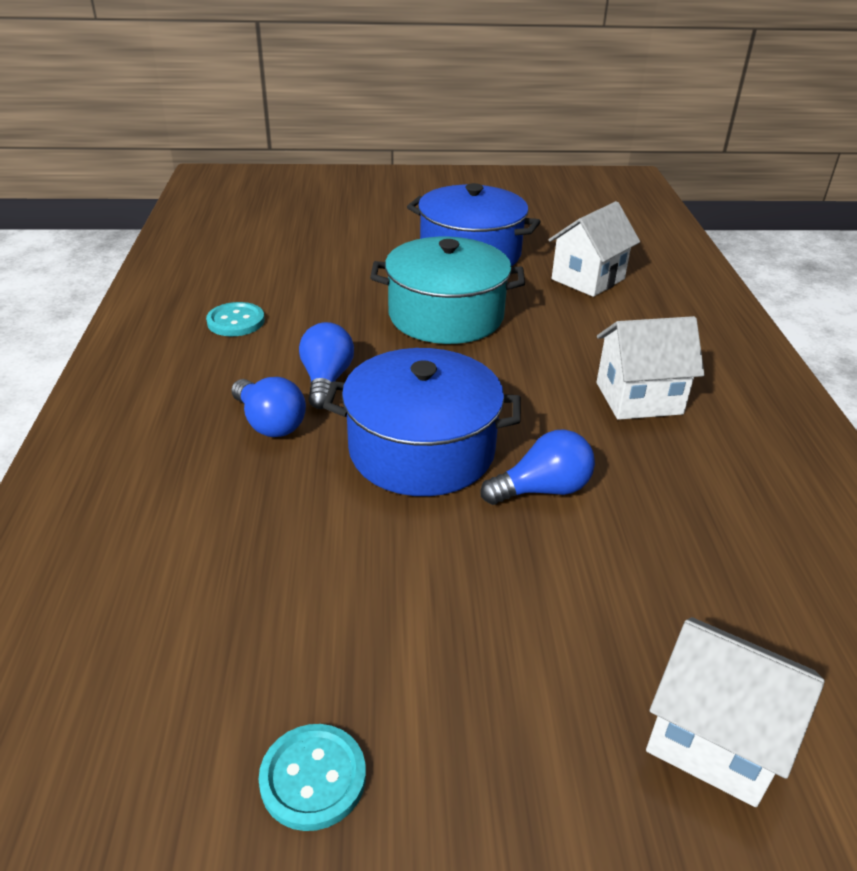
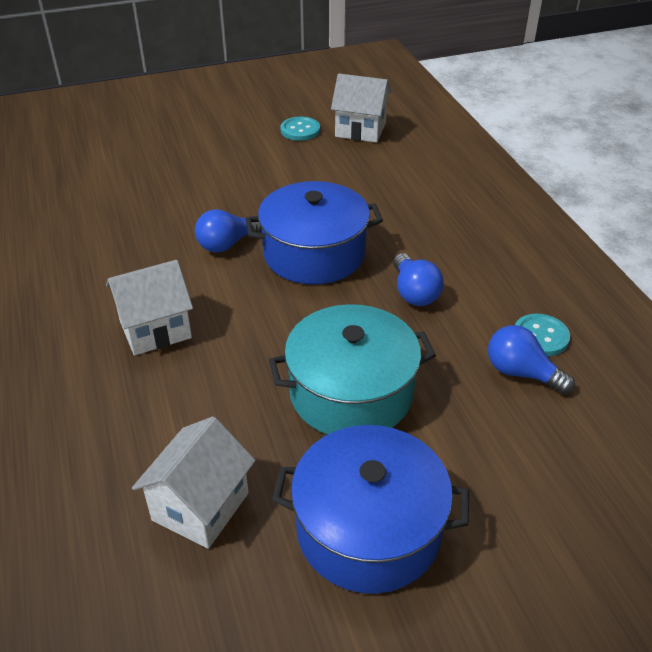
camera: 165 degrees right, 5 degrees up
(269, 423) = (427, 251): blue light bulb -> blue light bulb (521, 373)
(713, 738) = (144, 163): white house -> white house (360, 130)

